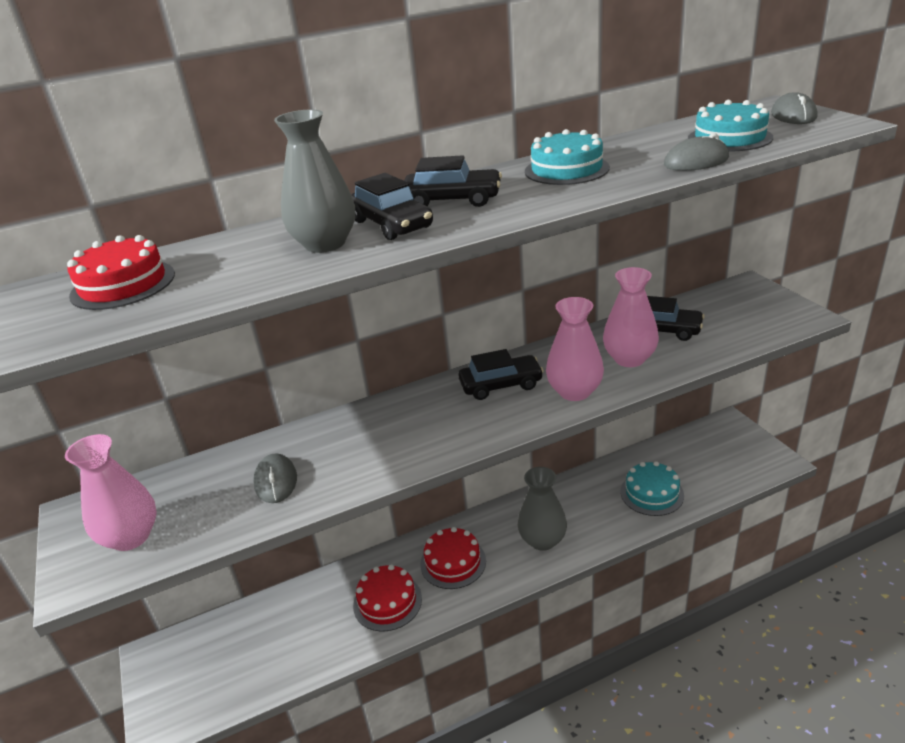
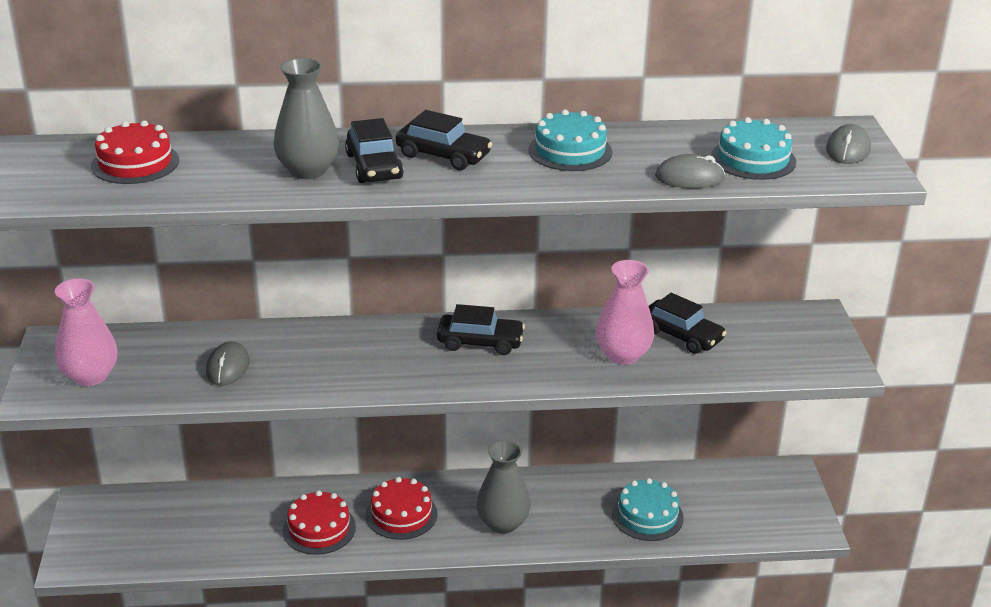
camera: 15 degrees right, 0 degrees up
(574, 391) = (544, 370): pink vase -> none

